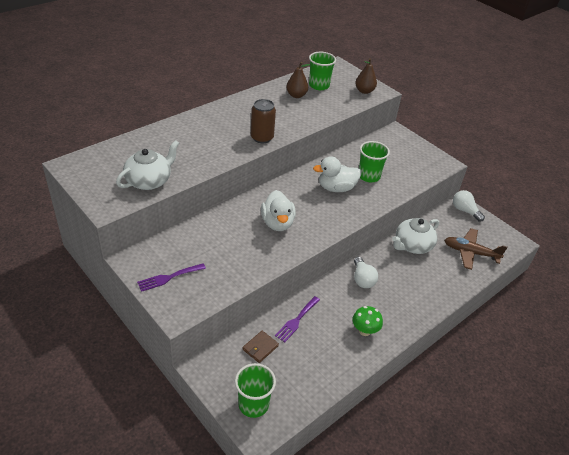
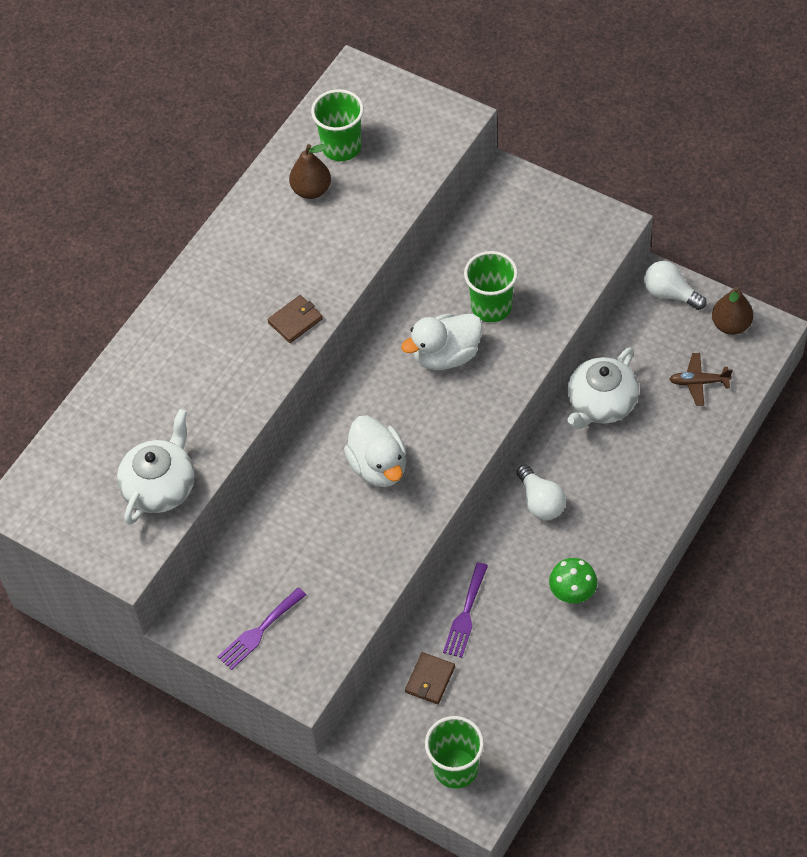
camera: 10 degrees left, 15 degrees up
(262, 138) = (295, 321): brown can -> brown wallet
(364, 91) = (427, 129): brown pear -> brown pear (731, 325)
(470, 253) = (699, 382): brown plane -> brown plane, size x0.61

